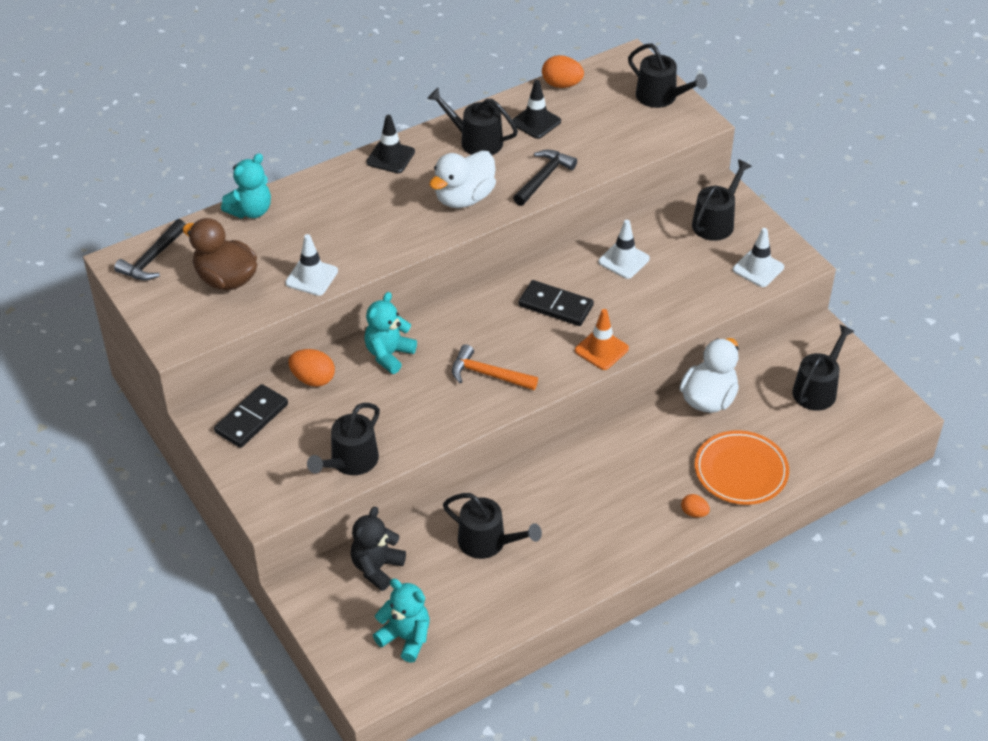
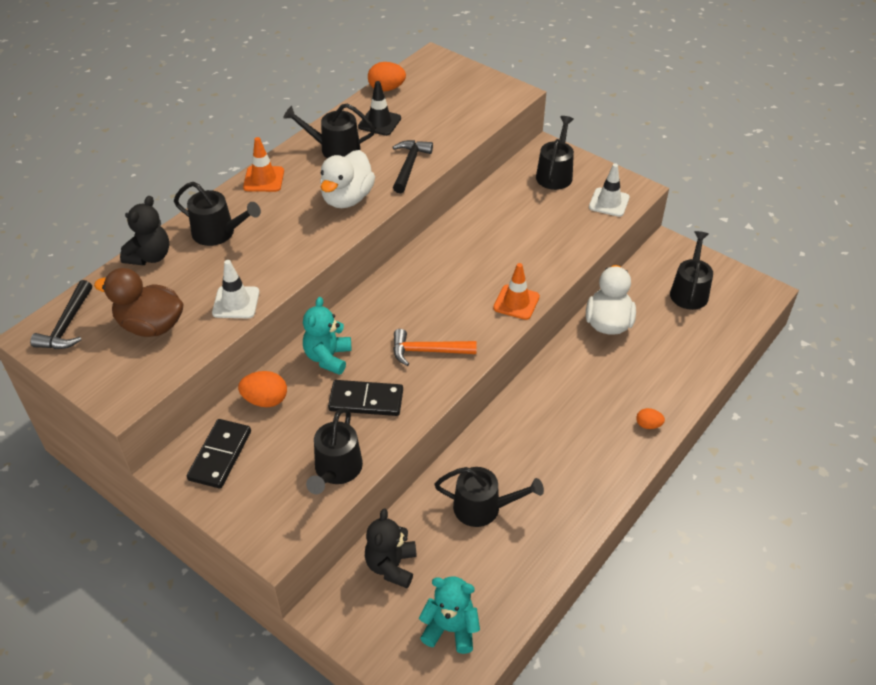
camera: 20 degrees left, 0 degrees up
(250, 211) = (150, 256): turquoise teddy bear -> black teddy bear
(390, 157) = (264, 179): black traffic cone -> orange traffic cone
(556, 305) = (458, 275): black domino -> black domino (366, 400)
(624, 260) = (496, 222): white traffic cone -> none
(660, 97) = (474, 81): black watering can -> black watering can (218, 233)
(741, 471) = (666, 377): orange plate -> none

